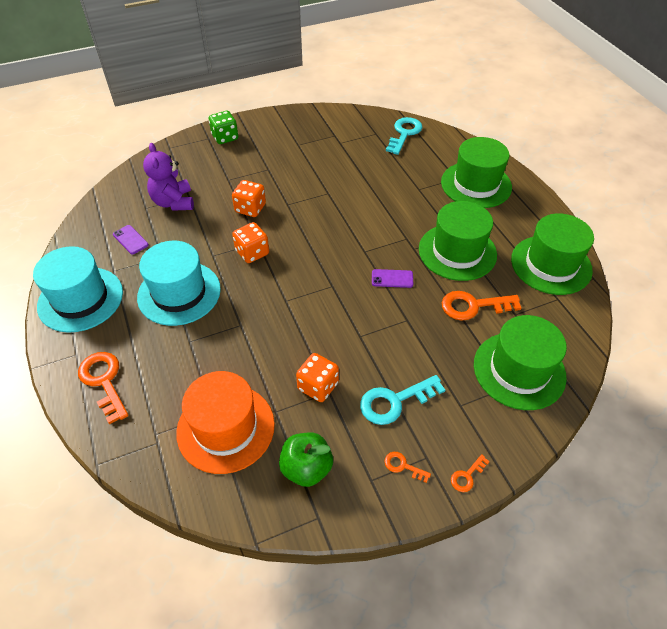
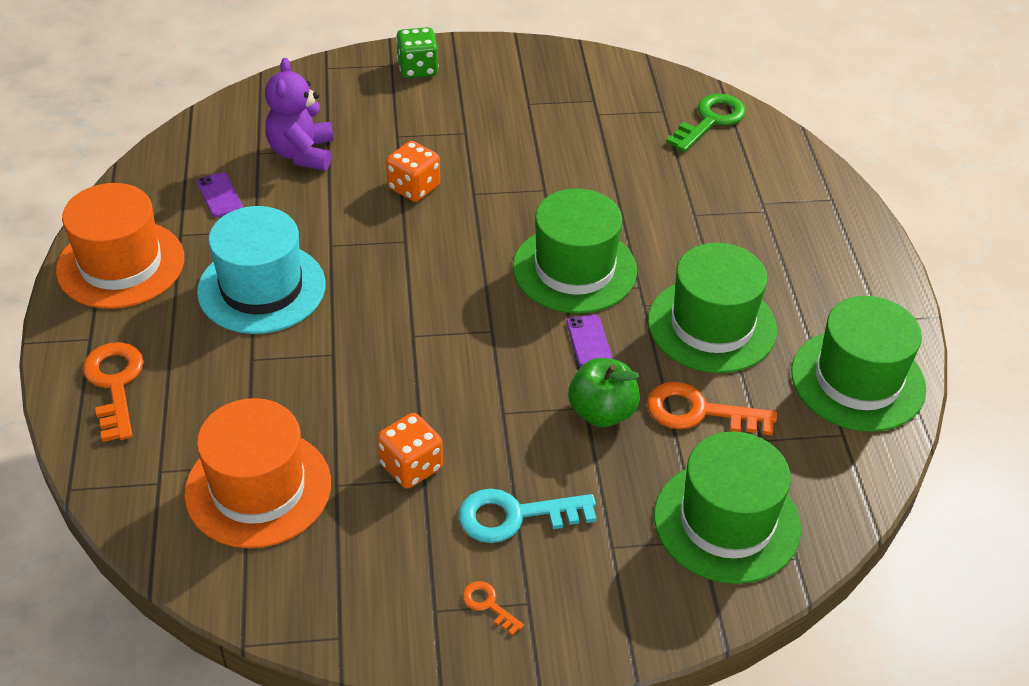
camera: 15 degrees right, 5 degrees down
(80, 299) = (121, 264): turquoise hat -> orange hat
(252, 252) = (391, 254): orange dice -> none
(306, 468) = (349, 570): green apple -> green apple (602, 412)
(392, 278) = (589, 341): purple phone -> purple phone turned 60 degrees clockwise
(404, 134) = (710, 121): turquoise key -> green key
(467, 476) = (577, 643): orange key -> none
(476, 184) = (793, 227): green hat -> green hat (574, 269)

